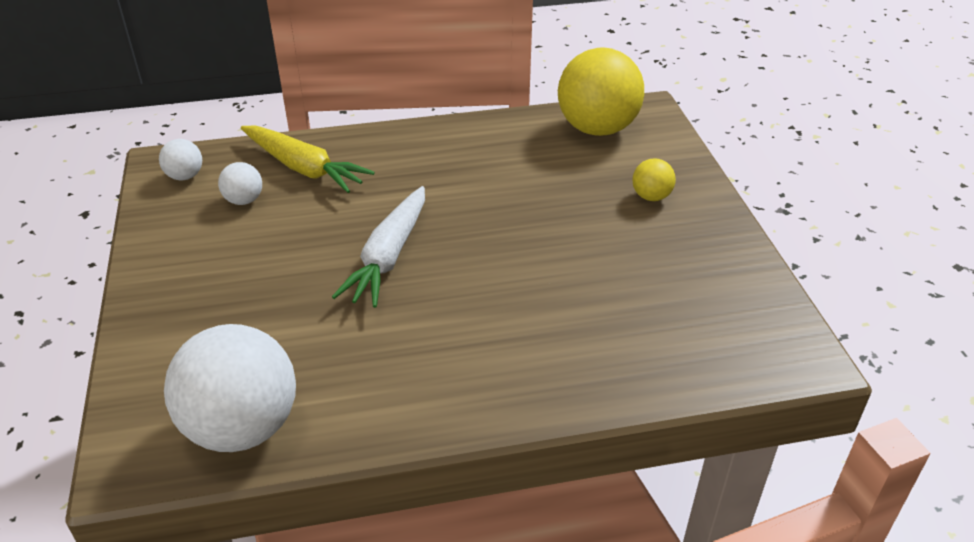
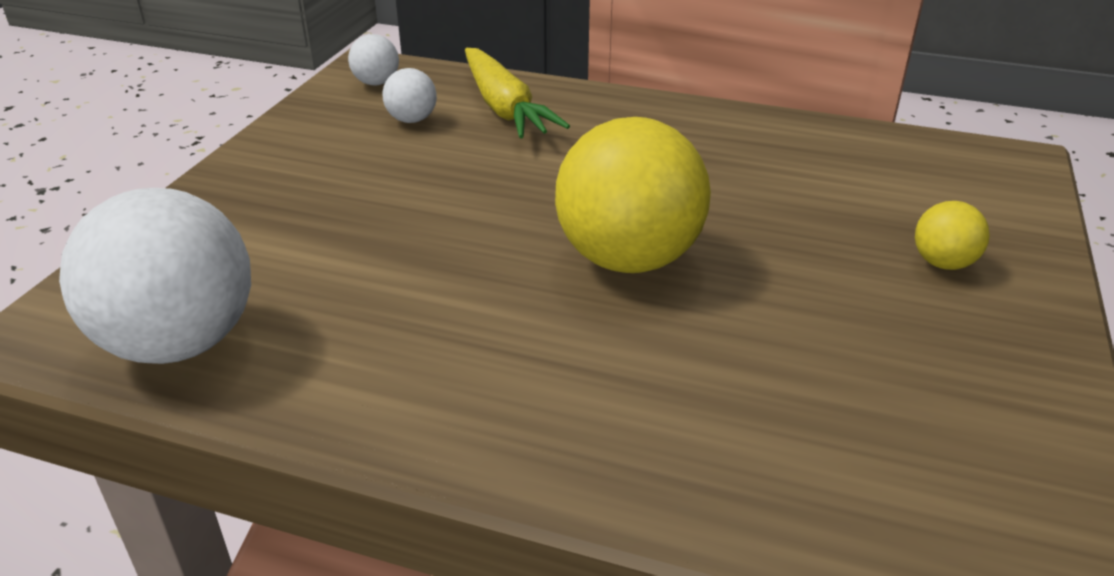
camera: 30 degrees right, 5 degrees down
(388, 257) = (515, 222): white carrot -> none
(597, 128) = (918, 162): yellow ball -> yellow ball (628, 259)

